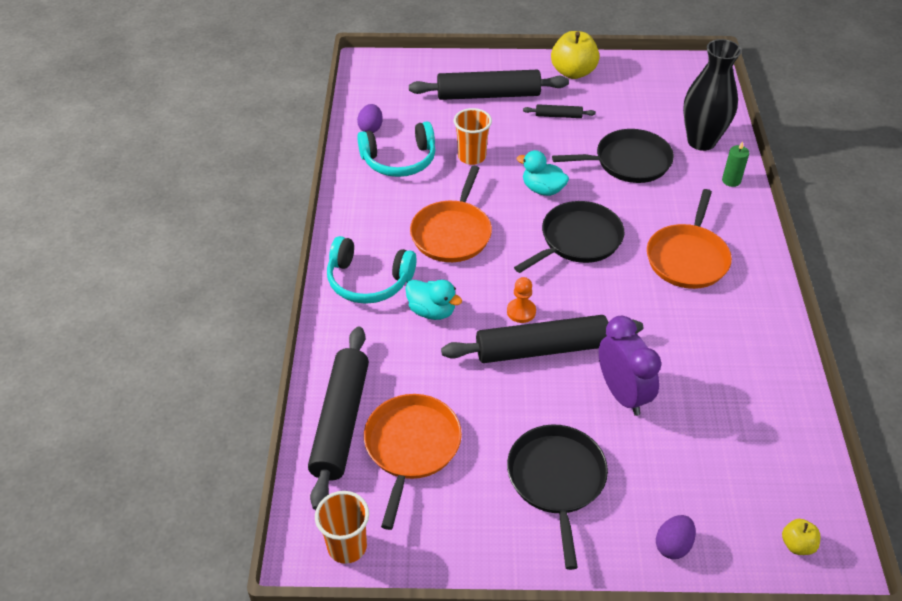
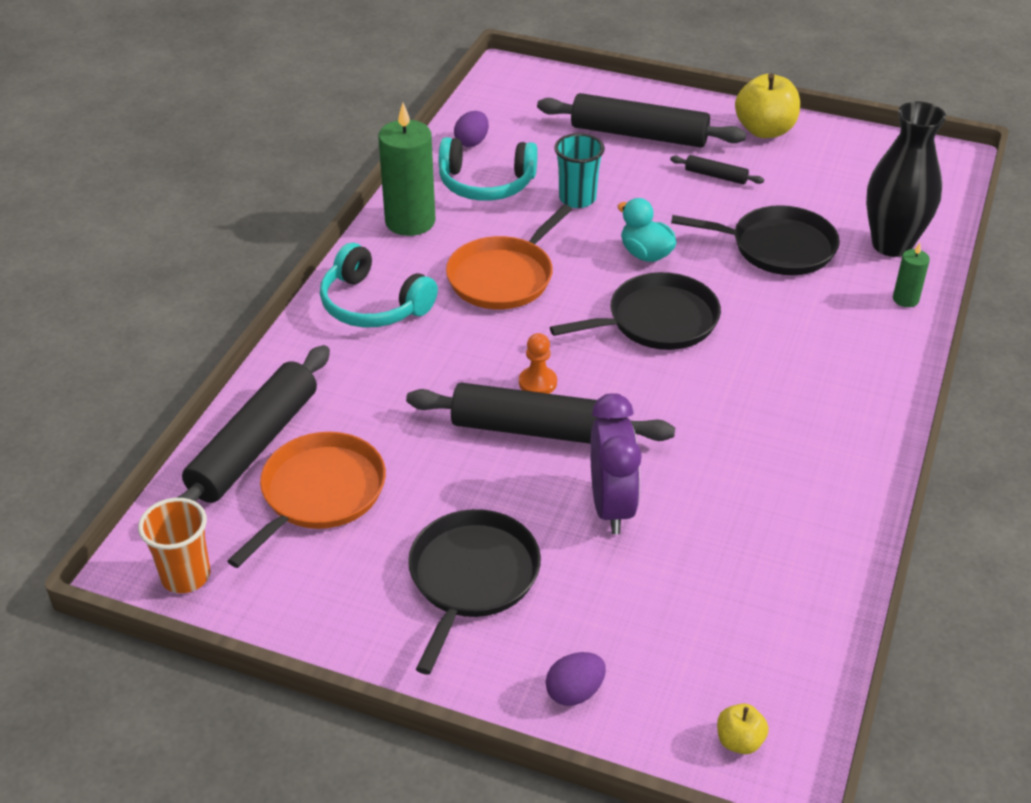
camera: 20 degrees right, 5 degrees down
(359, 205) = (410, 221): none -> green candle
(432, 311) = (429, 355): turquoise duck -> none
(472, 157) = (577, 199): orange cup -> turquoise cup
(688, 258) = (791, 375): orange pan -> none

